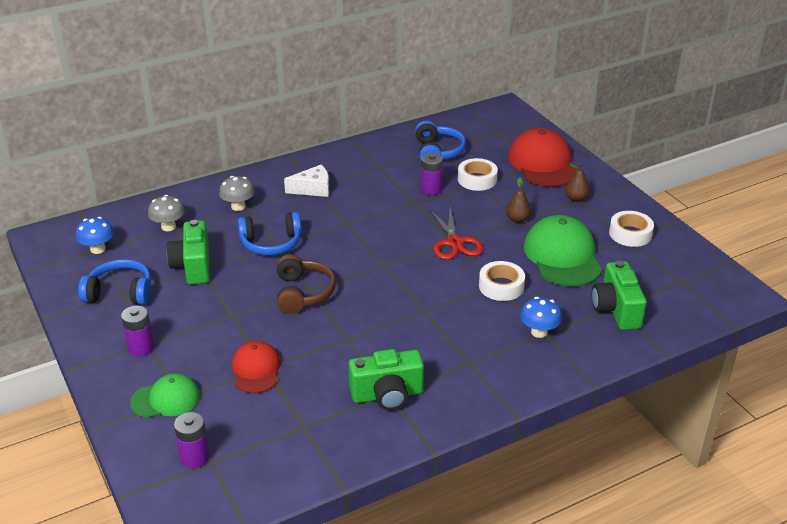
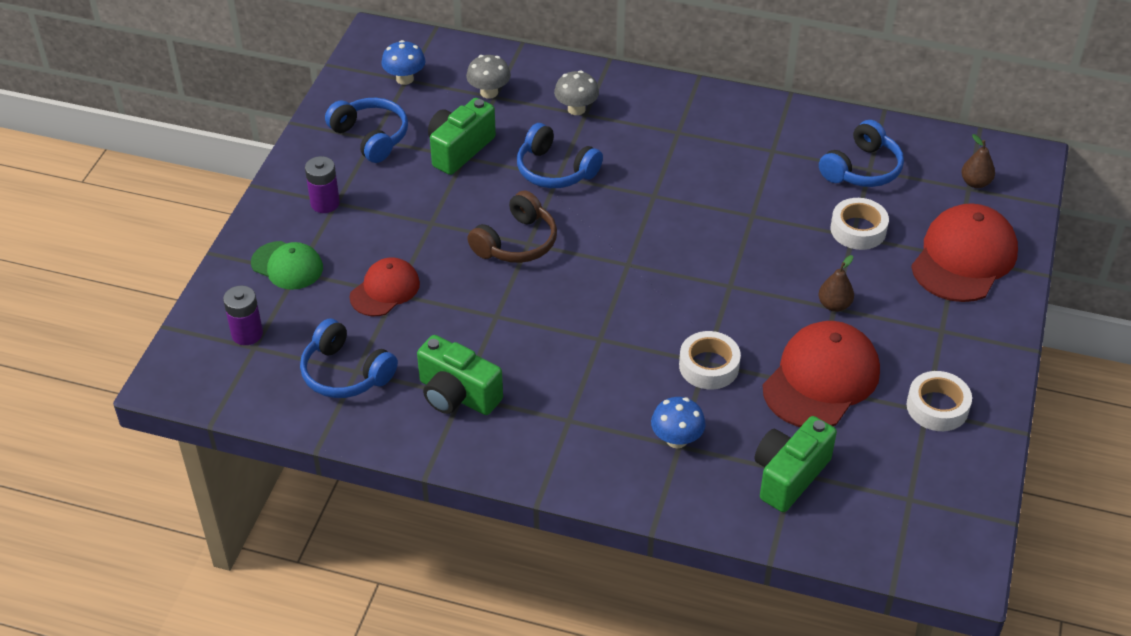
camera: 45 degrees right, 10 degrees up
(299, 432) = (345, 373): none -> blue headphones
(313, 189) = (671, 133): white cheese -> none
(431, 189) = (791, 210): purple battery -> none
(454, 242) = (730, 286): red scissors -> none
(562, 256) = (821, 379): green cap -> red cap
(576, 198) = (938, 325): brown pear -> brown pear (975, 183)

